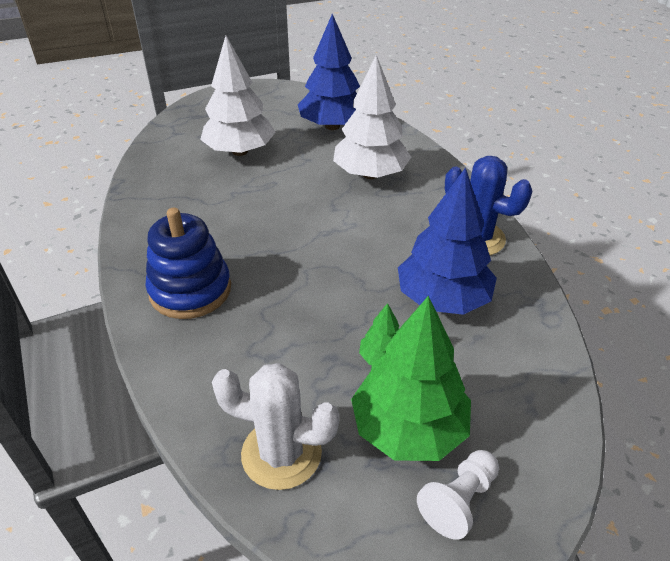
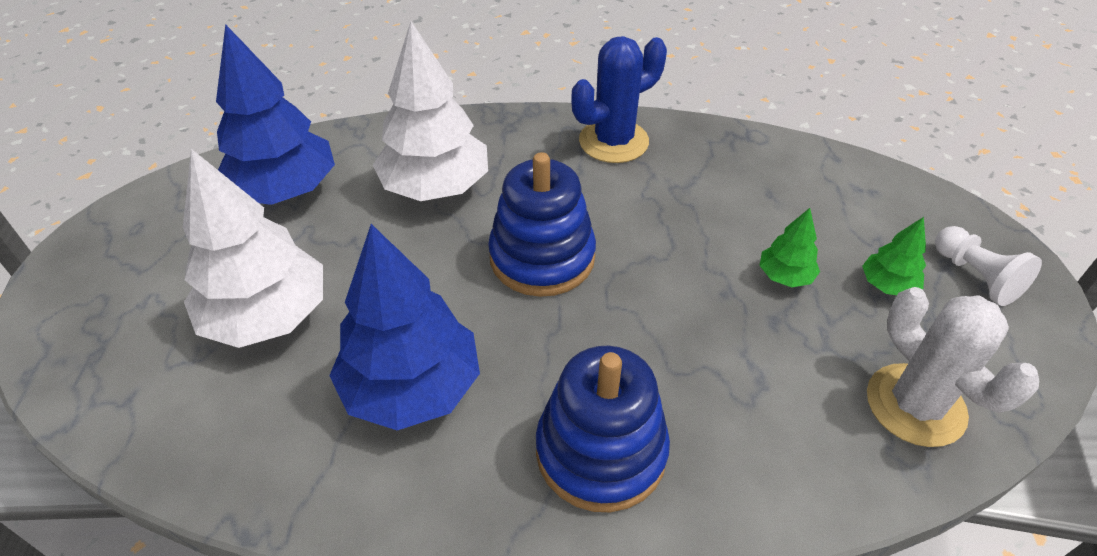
camera: 70 degrees left, 5 degrees up
(281, 453) = (915, 405): white cactus -> white cactus turned 60 degrees counterclockwise
(333, 232) = (542, 257): none -> blue stacking toy
(409, 428) = (887, 285): green tree -> green tree, size x0.46
(443, 299) = (705, 199): blue tree -> blue tree (412, 387)

